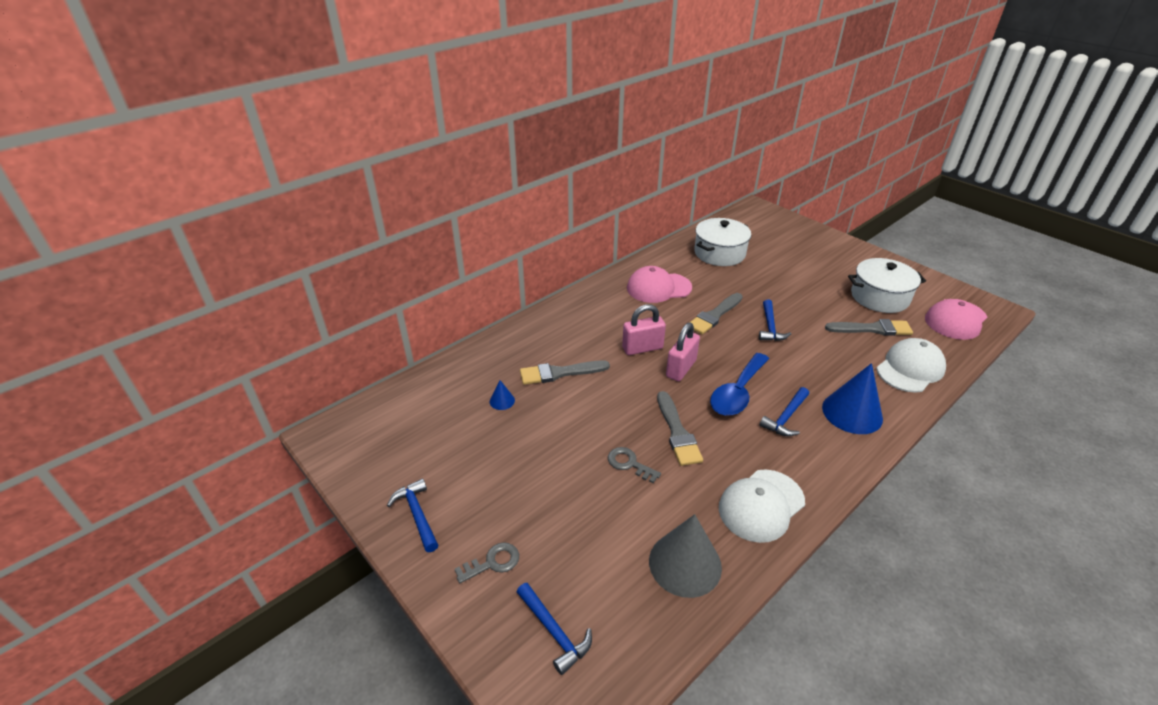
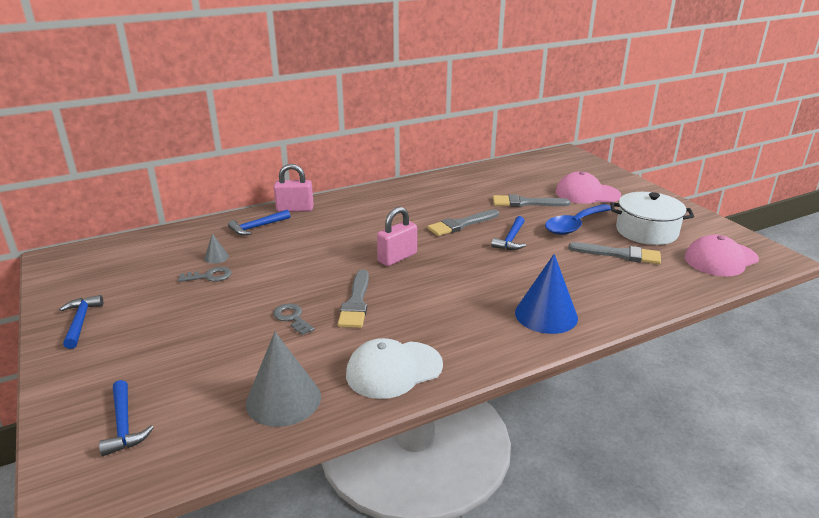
camera: 15 degrees right, 10 degrees down
(493, 562) = (114, 365): grey key -> grey key (210, 276)
(502, 401) = (216, 257): blue cone -> grey cone
(559, 373) = (282, 245): grey brush -> grey brush (526, 203)
(642, 348) = (372, 238): pink padlock -> pink padlock (295, 209)
(658, 288) = (423, 199): pink cap -> pink cap (587, 194)
(719, 253) = (503, 181): white pot -> none
(737, 393) = (438, 283): blue spoon -> blue spoon (574, 225)
(786, 417) = (473, 308): blue hammer -> blue hammer (257, 227)
(910, 369) = (637, 290): white cap -> none

